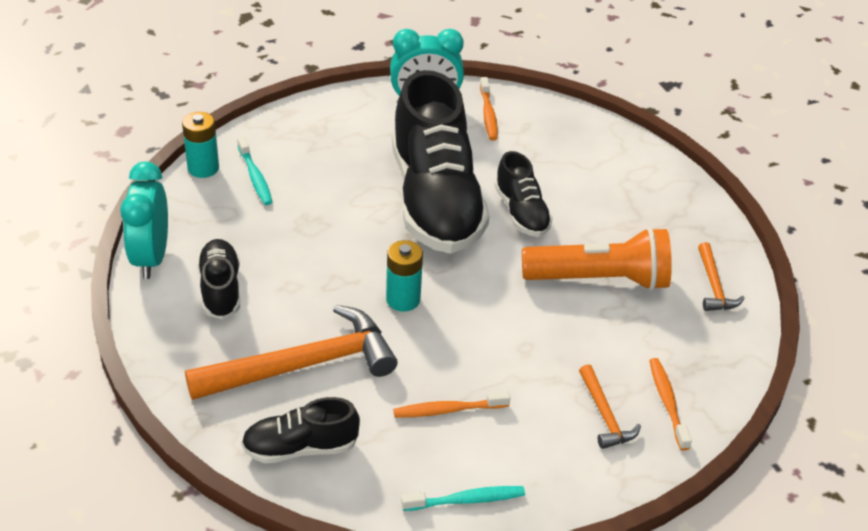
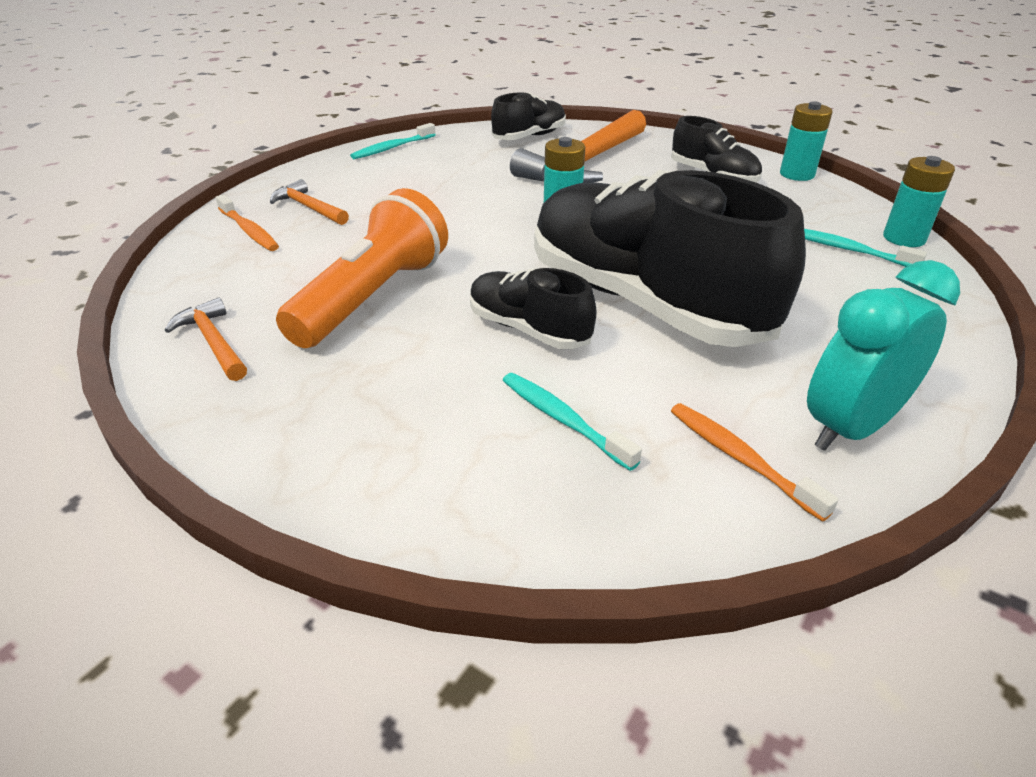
camera: 150 degrees right, 5 degrees down
(151, 257) = (797, 174): turquoise clock -> turquoise battery
(448, 410) = (447, 175): orange toothbrush -> none
(548, 160) = (563, 420): none -> turquoise toothbrush
(600, 279) = (373, 297): orange flashlight -> orange flashlight turned 150 degrees clockwise

